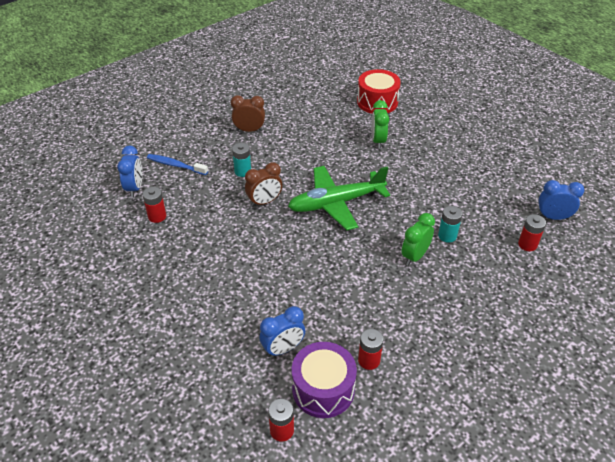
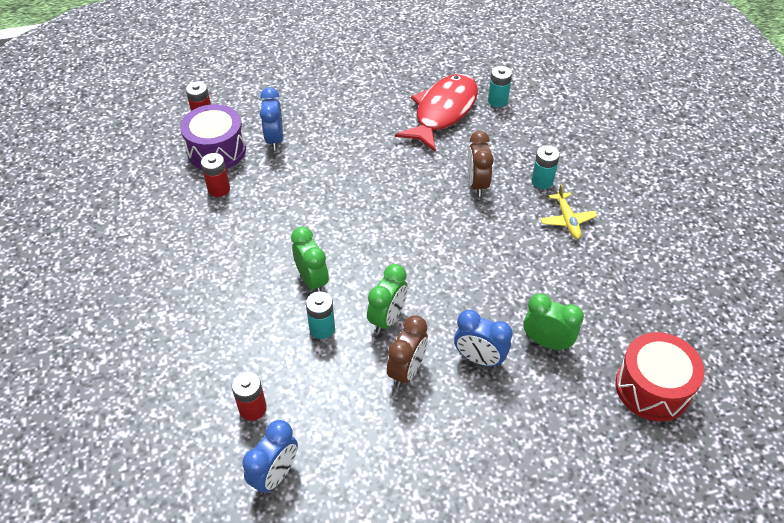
camera: 115 degrees right, 5 degrees up
(135, 188) = (552, 94): blue clock -> blue clock (479, 359)
(157, 216) = (497, 101): red battery -> turquoise battery
(175, 165) = (579, 130): blue toothbrush -> none
(187, 245) = (442, 112): none -> red fish
(249, 130) = (627, 211): brown clock -> brown clock (407, 371)
(274, 153) = (567, 220): none -> yellow plane
(336, 203) = (440, 245): green plane -> none
(414, 208) = (387, 318): none -> green clock

